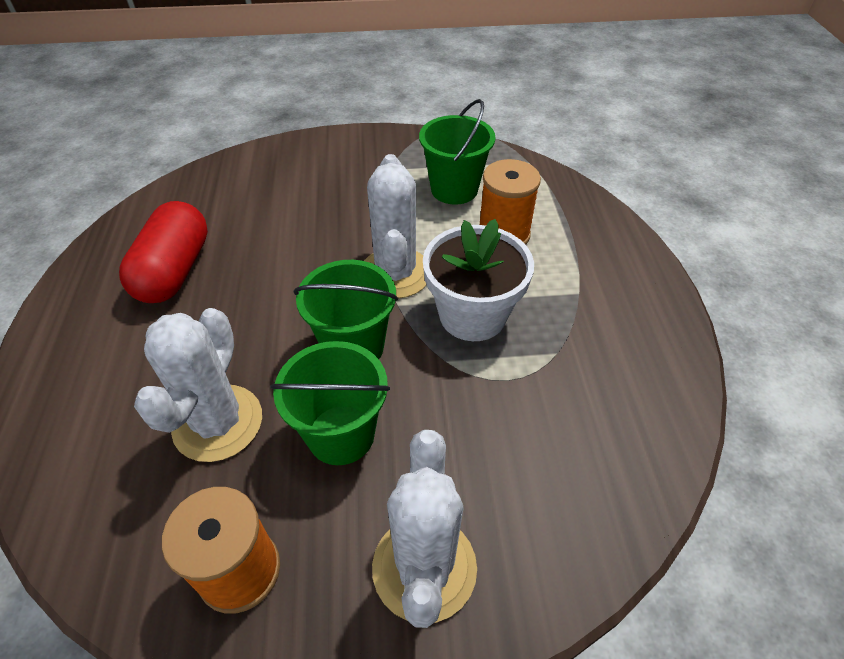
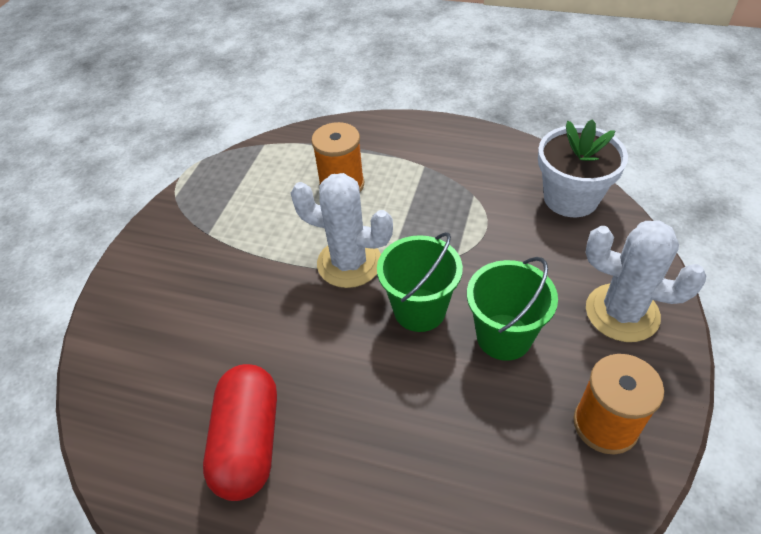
camera: 65 degrees left, 0 degrees up
(174, 271) = (248, 442): red capsule -> red capsule turned 60 degrees clockwise
(218, 423) = (464, 423): white cactus -> none
(454, 189) = (268, 198): green bucket -> none
(472, 315) = (419, 228): white flower pot -> white flower pot (570, 198)

